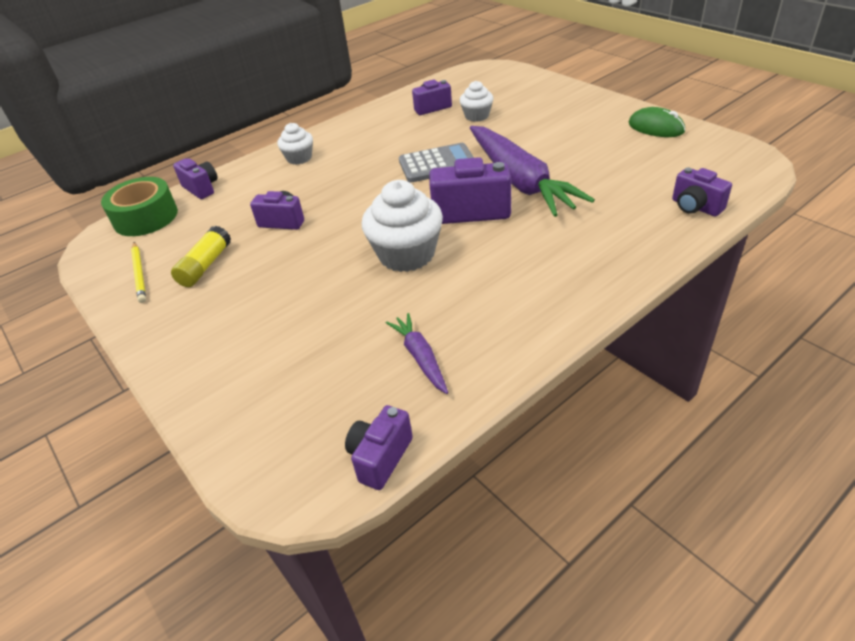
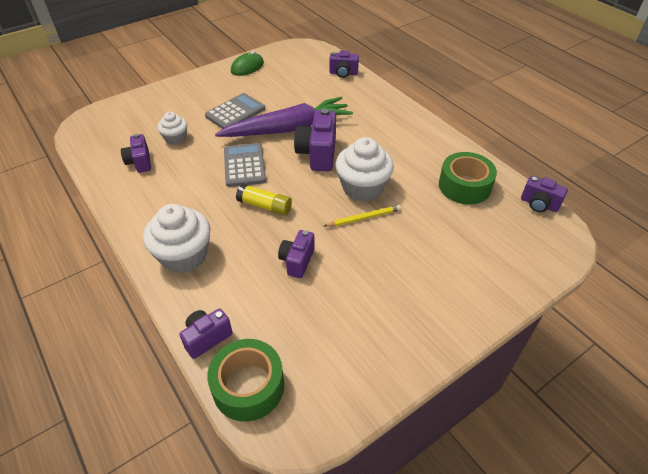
camera: 90 degrees left, 5 degrees up
(139, 274) = (353, 368): yellow pencil -> yellow pencil (364, 218)
(205, 266) = (351, 312): yellow glue stick -> yellow glue stick (265, 206)
(299, 158) = (184, 255): white cupcake -> white cupcake, size x1.76
(420, 357) = (464, 186): purple carrot -> green tape
(541, 139) = (235, 112): none -> grey calculator
(695, 207) = (343, 73): purple camera -> purple camera turned 45 degrees clockwise

